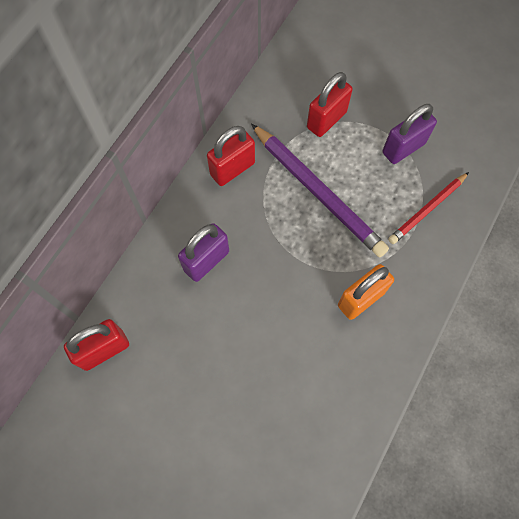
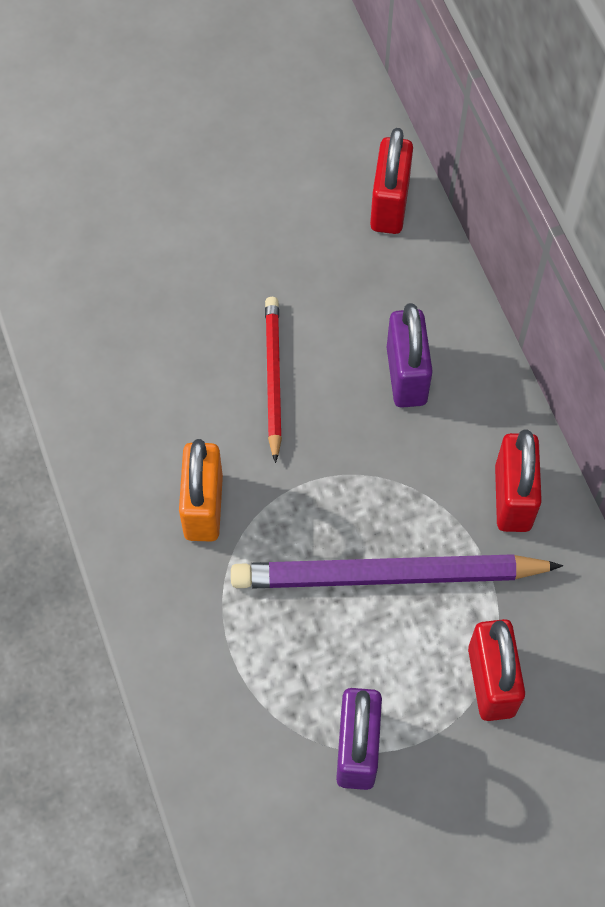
camera: 130 degrees right, 5 degrees down
(427, 209) = (242, 693): red pencil -> red pencil (273, 377)

